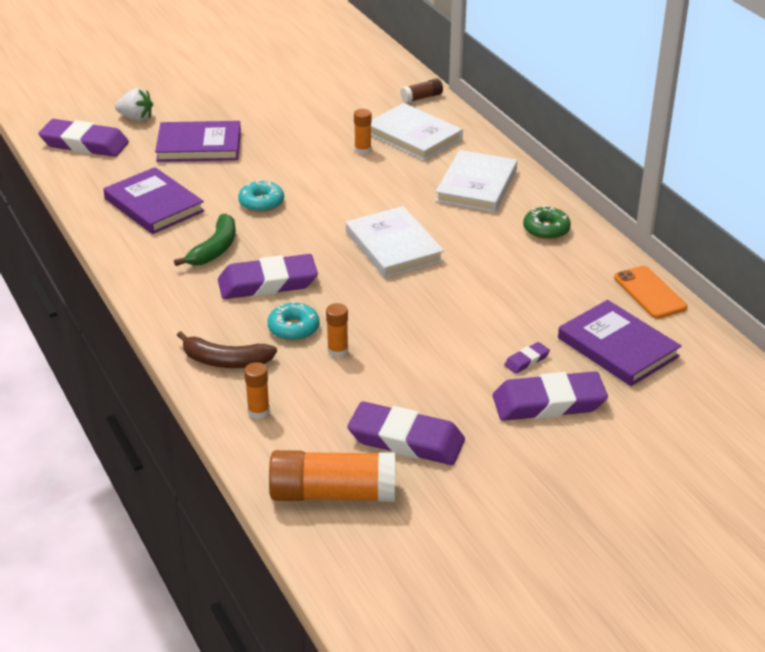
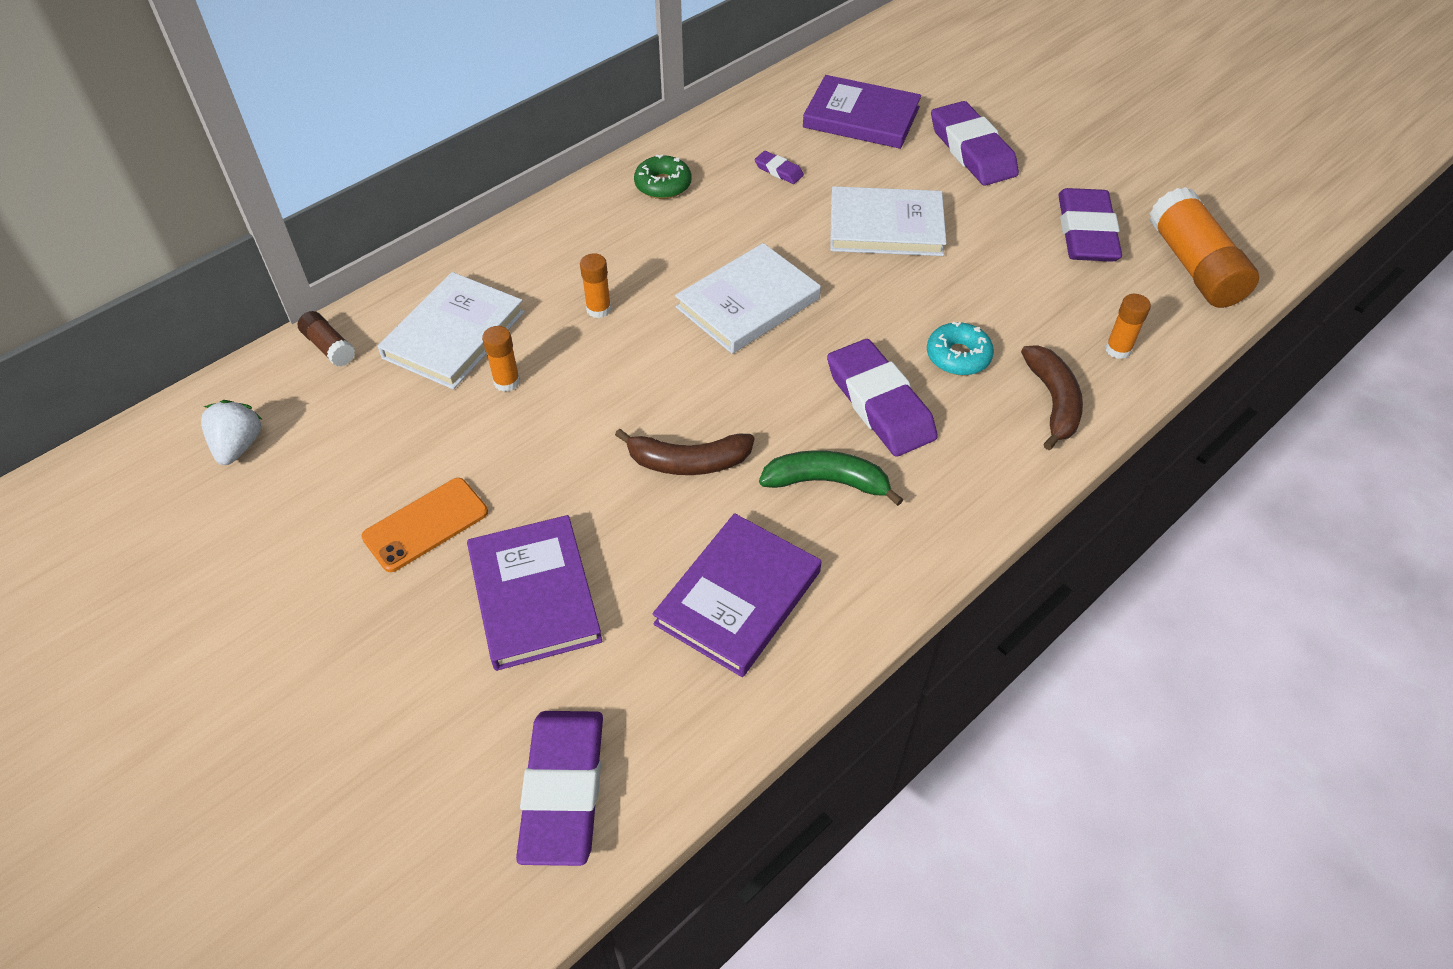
camera: 105 degrees left, 15 degrees up
(136, 118) = (446, 735): white strawberry -> white strawberry (238, 446)
(261, 203) = (688, 462): turquoise donut -> brown banana
(337, 351) = (978, 309): orange glue stick -> orange glue stick (598, 309)
(476, 185) = (578, 253): white book -> white book (886, 227)
(526, 360) = (915, 171): purple eraser -> purple eraser (778, 170)
(618, 347) = (861, 117): purple book -> purple book turned 75 degrees clockwise
(649, 293) = (758, 105): orange phone -> orange phone (426, 525)

